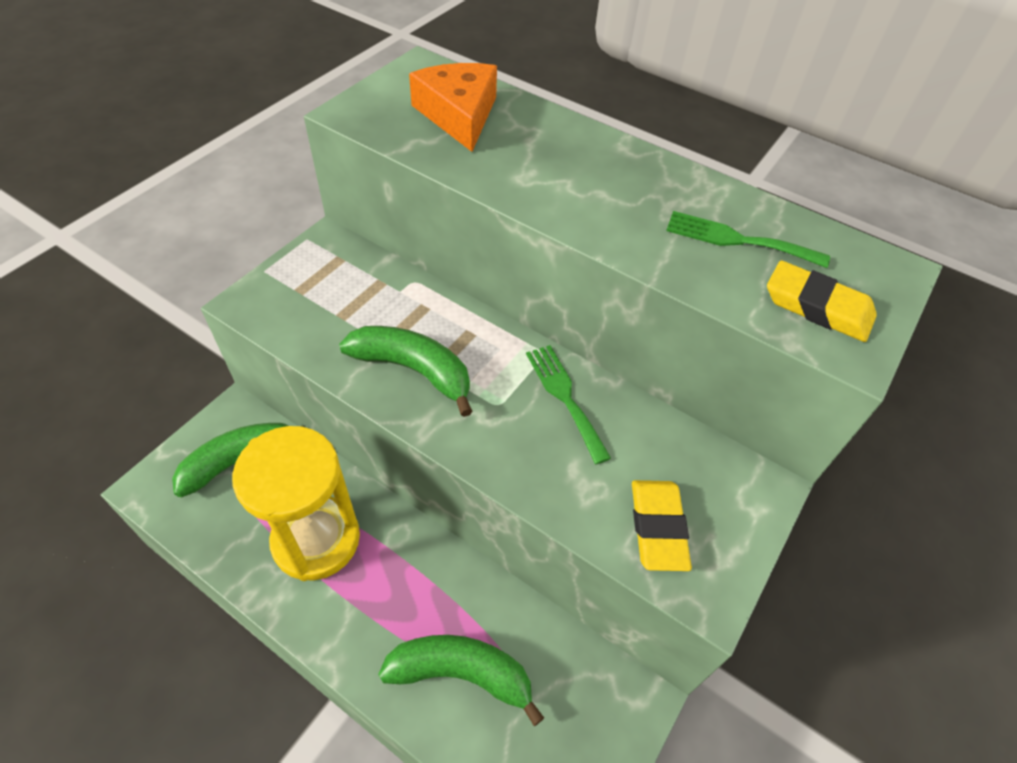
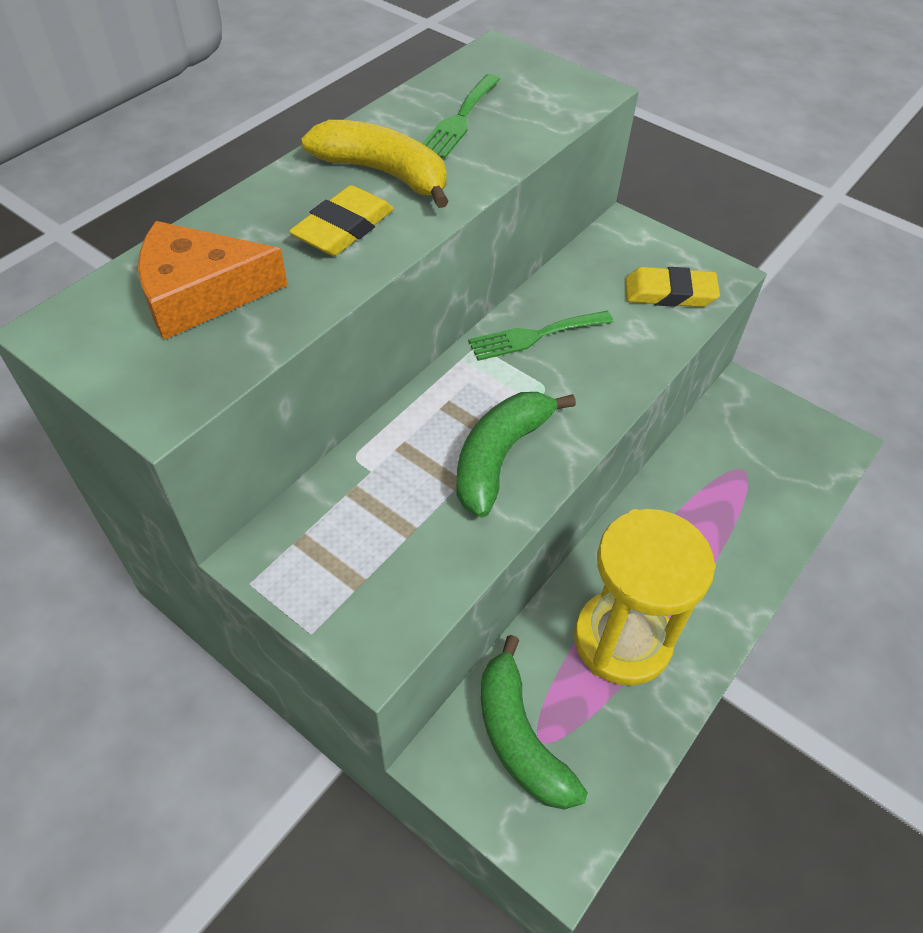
camera: 85 degrees left, 0 degrees up
(461, 673) = (742, 508): green banana -> none
(629, 193) = (384, 173): none -> yellow banana
(817, 307) = (545, 95): yellow eraser -> yellow eraser (344, 228)

